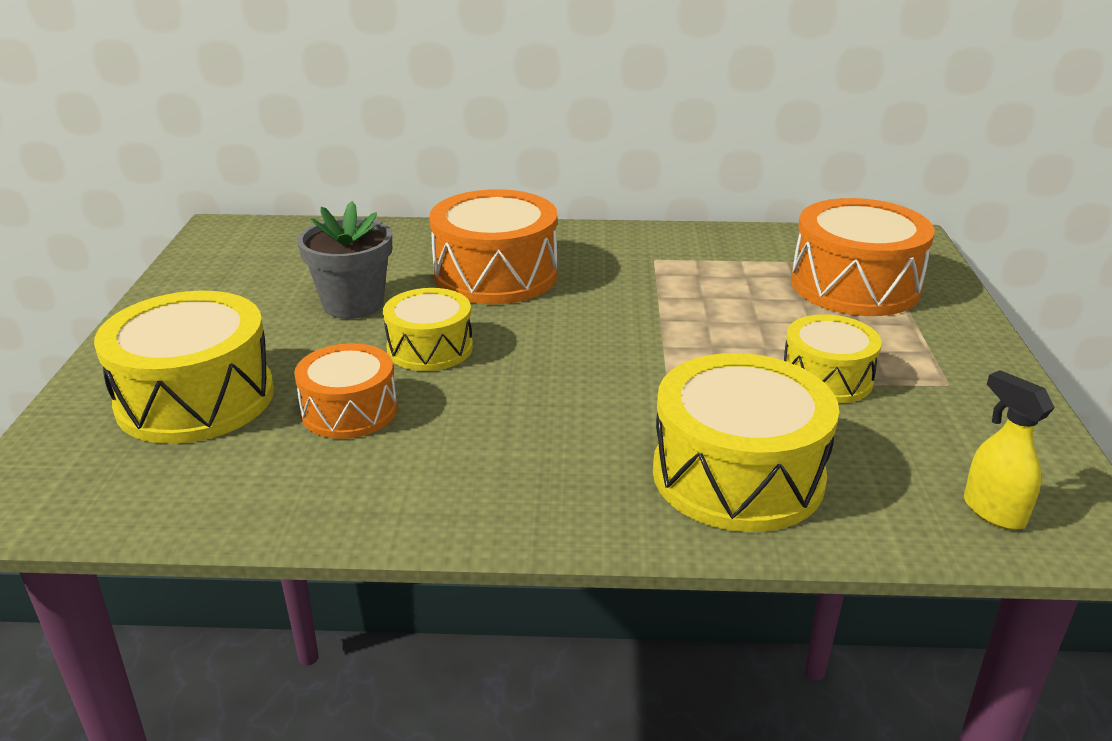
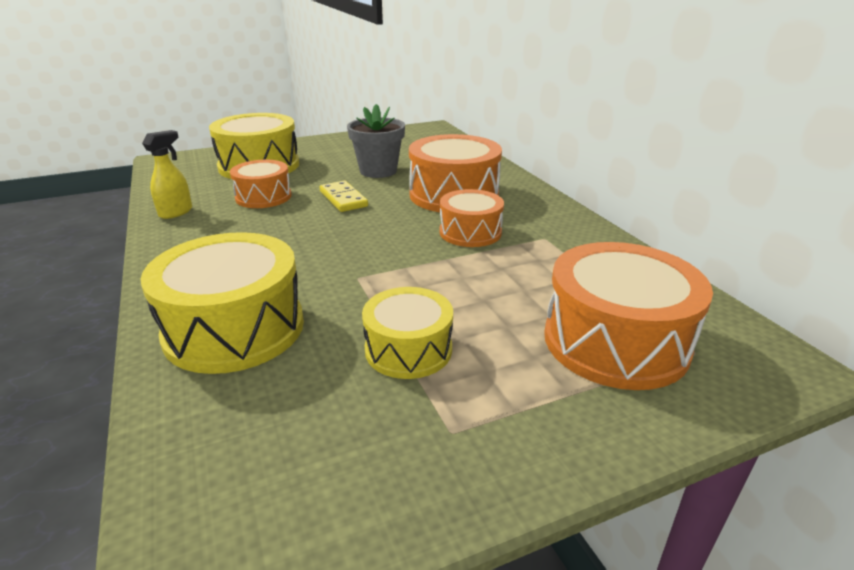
camera: 65 degrees right, 0 degrees up
(430, 348) = (343, 199): yellow drum -> yellow domino
(609, 291) = (470, 232): none -> orange drum
(993, 511) = (210, 486): yellow spray bottle -> yellow spray bottle (176, 212)

